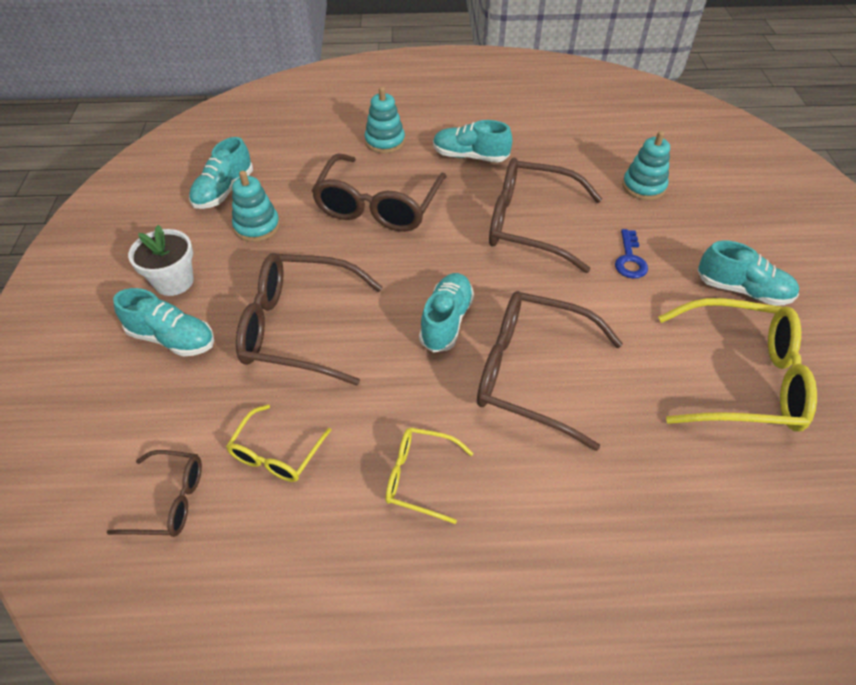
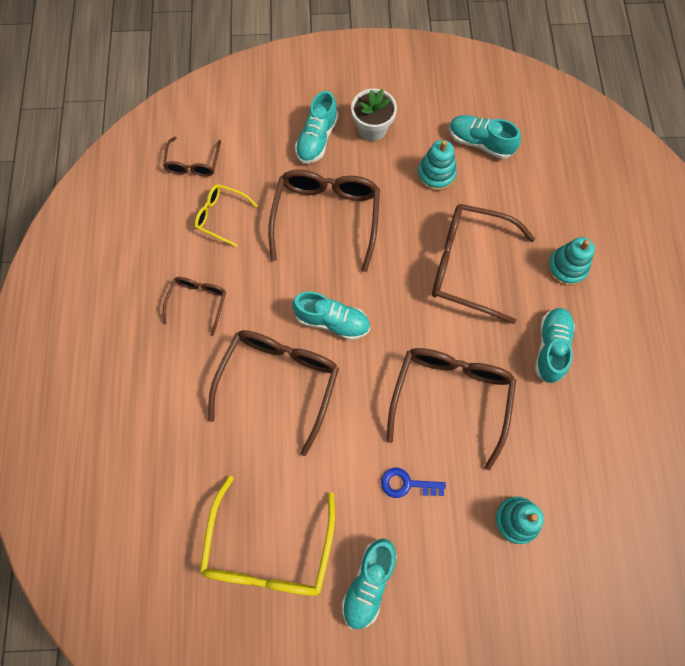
camera: 90 degrees right, 20 degrees up
(419, 477) = (198, 302): yellow glasses -> brown glasses

